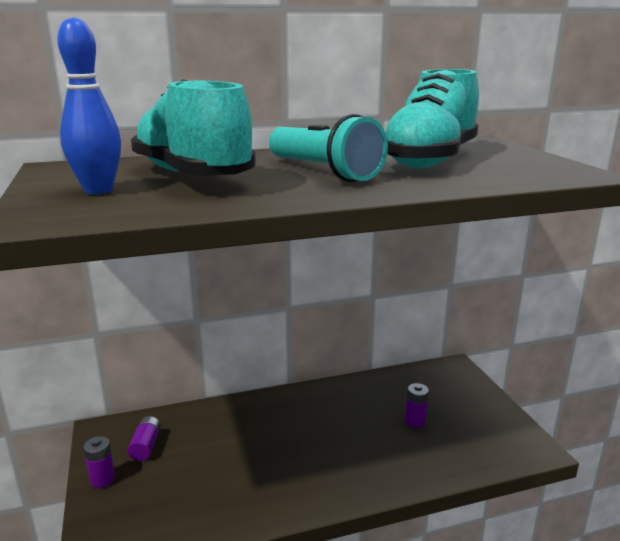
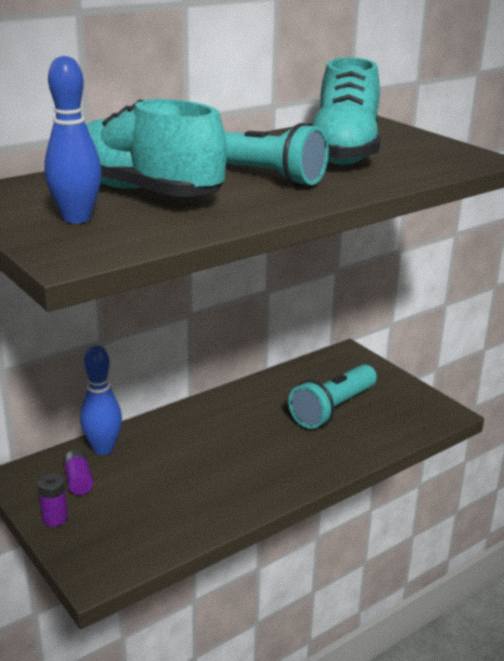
camera: 20 degrees left, 5 degrees up
(185, 419) = (103, 449): none -> blue bowling pin
(415, 421) = (332, 409): purple battery -> turquoise flashlight

